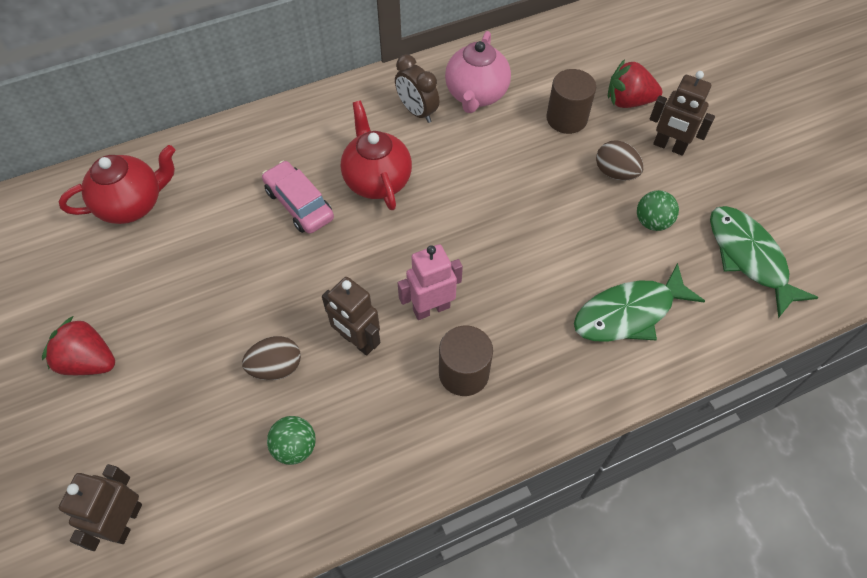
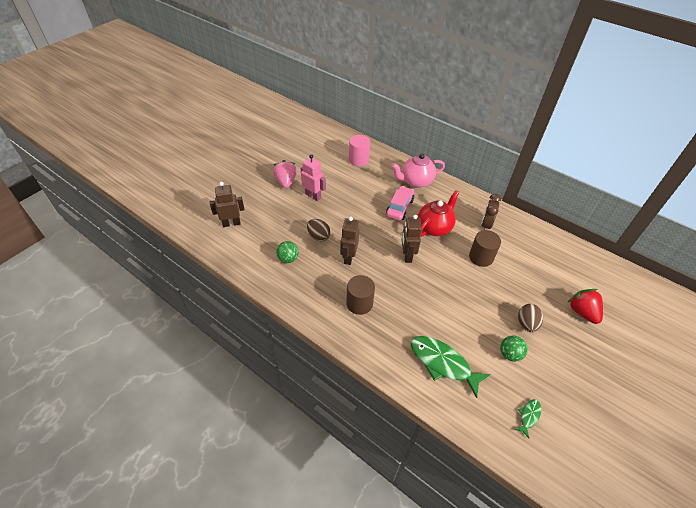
camera: 60 degrees right, 10 degrees down
(89, 361) = (286, 182): red strawberry -> pink strawberry
(132, 204) = (358, 160): red teapot -> pink cylinder
(431, 308) = (383, 277): pink robot -> pink robot (313, 196)
(476, 95) = (518, 243): pink teapot -> pink teapot (416, 181)
(566, 118) = (541, 287): brown cylinder -> brown cylinder (481, 257)
(669, 146) = (569, 344): brown robot -> brown robot (407, 255)
(749, 257) = (528, 416): green fish -> green fish, size x0.47

